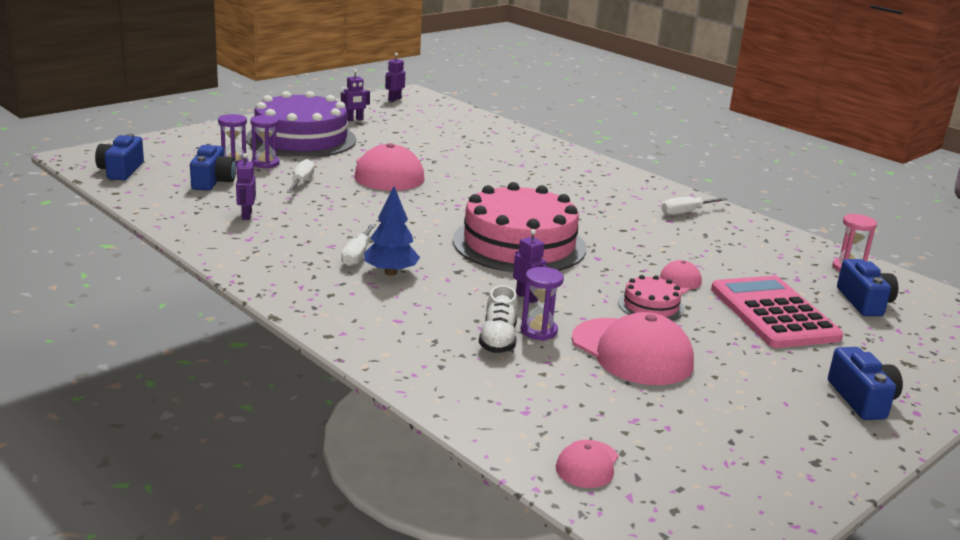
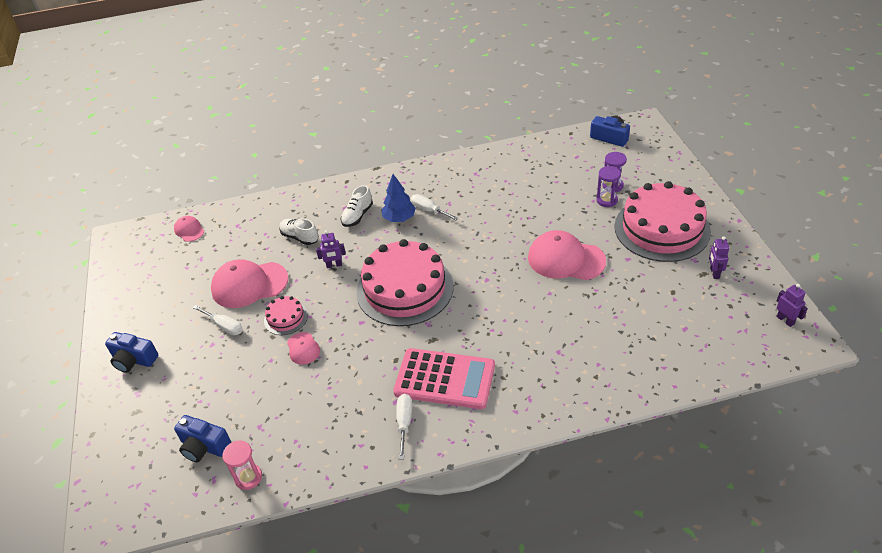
camera: 125 degrees right, 20 degrees up
(213, 181) = (577, 172): blue camera -> none
(246, 215) = (511, 177): purple robot -> none
(301, 139) = (662, 229): purple cake -> pink cake
(301, 183) = (560, 210): white screwdriver -> white screwdriver (224, 326)
(409, 305) = (357, 216): none -> white shoe
(538, 331) = (296, 256): purple hourglass -> none
(773, 313) = (233, 378): pink calculator -> pink calculator (445, 379)

